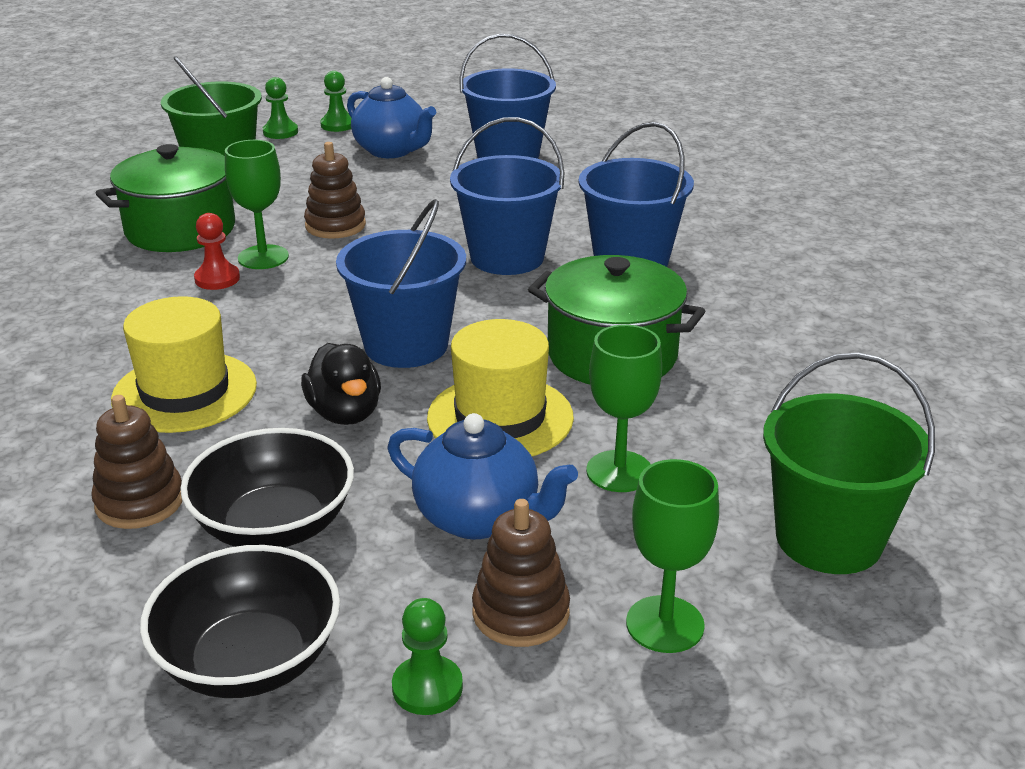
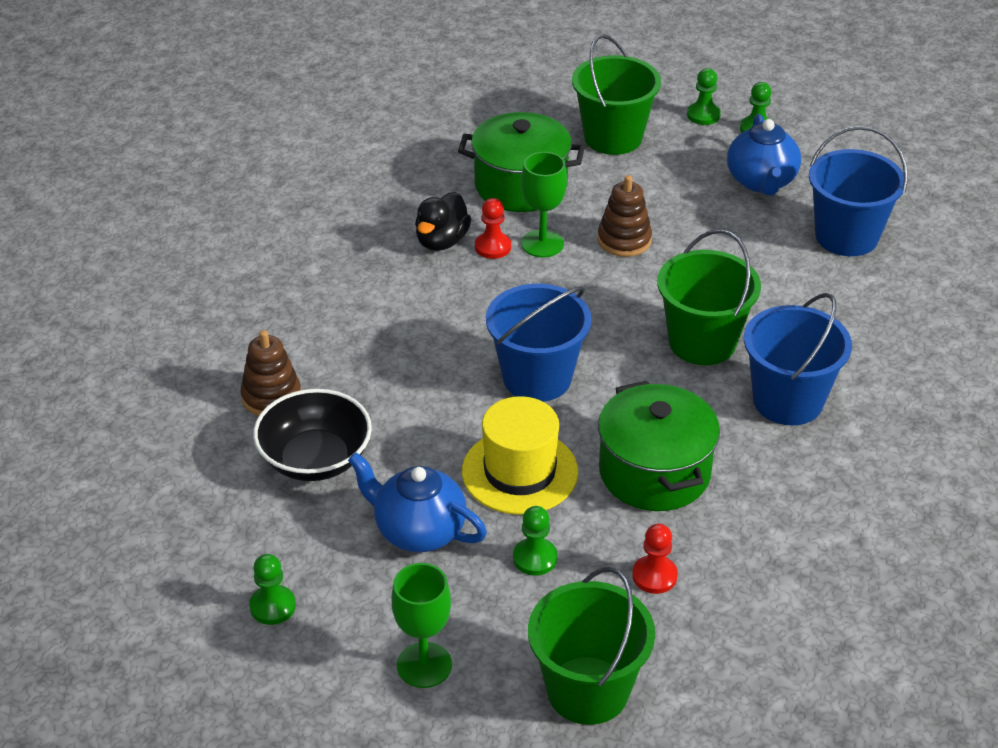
camera: 45 degrees right, 10 degrees up
(184, 392) = (373, 332): yellow hat -> none
(249, 660) = (217, 530): black bowl -> none
(345, 413) = (439, 407): black duck -> black duck (442, 241)
(479, 518) = (418, 531): blue teapot -> blue teapot turned 135 degrees clockwise
(507, 257) = (702, 342): blue bucket -> green bucket
(520, 612) = (365, 602): brown stacking toy -> none
(619, 471) = (535, 558): green goblet -> green pawn
(733, 422) = (654, 576): none -> red pawn

